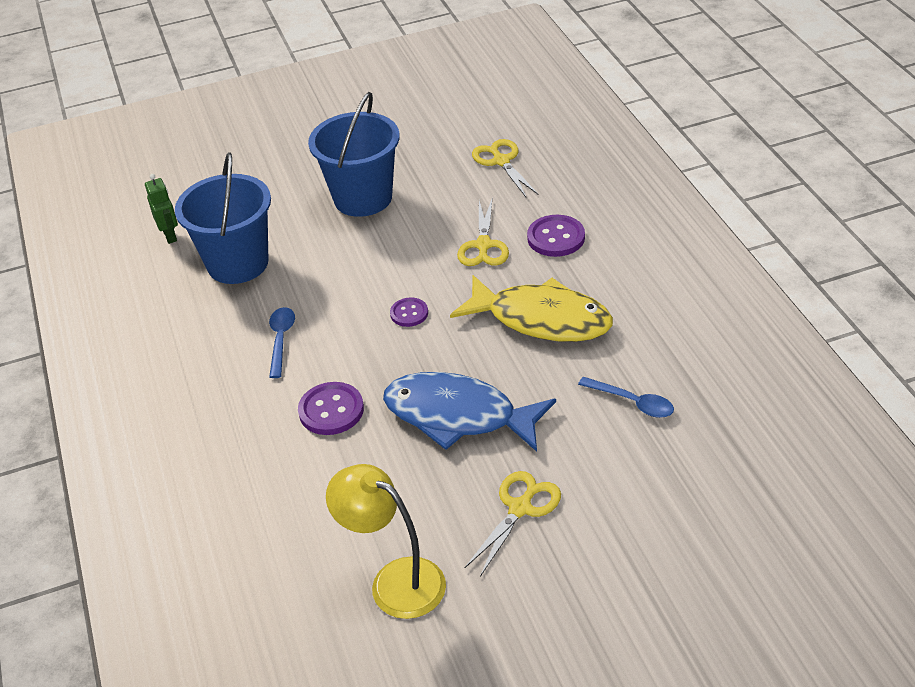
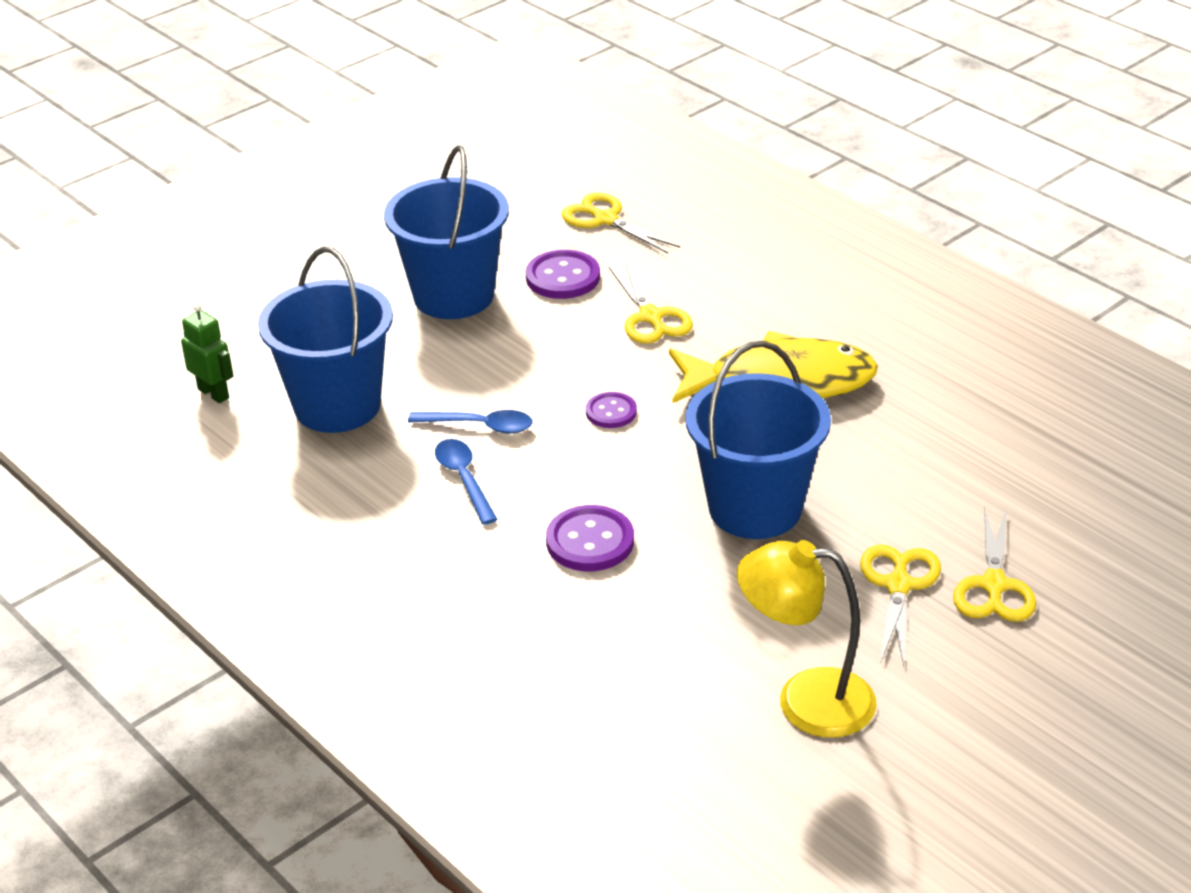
camera: 25 degrees left, 5 degrees down
(458, 416) = (755, 508): blue fish -> blue bucket
(556, 238) = (735, 290): purple button -> purple button (563, 277)
(590, 529) = (994, 585): none -> yellow scissors
(632, 402) = (949, 444): blue spoon -> blue spoon (480, 426)

